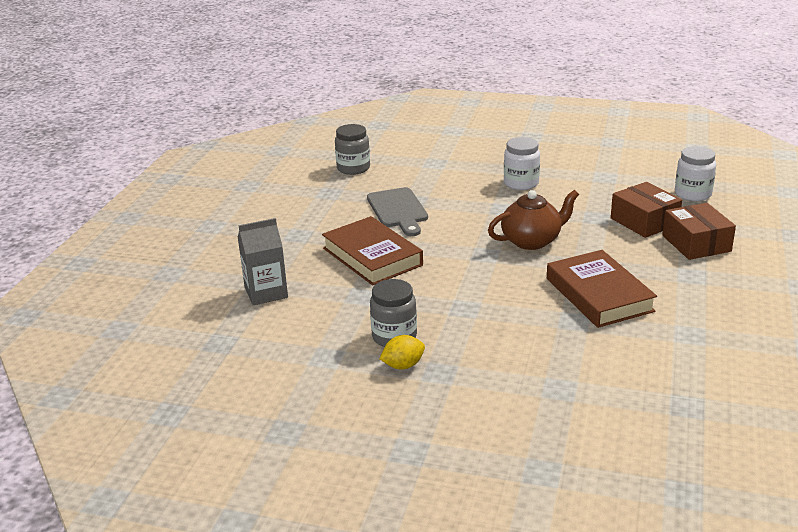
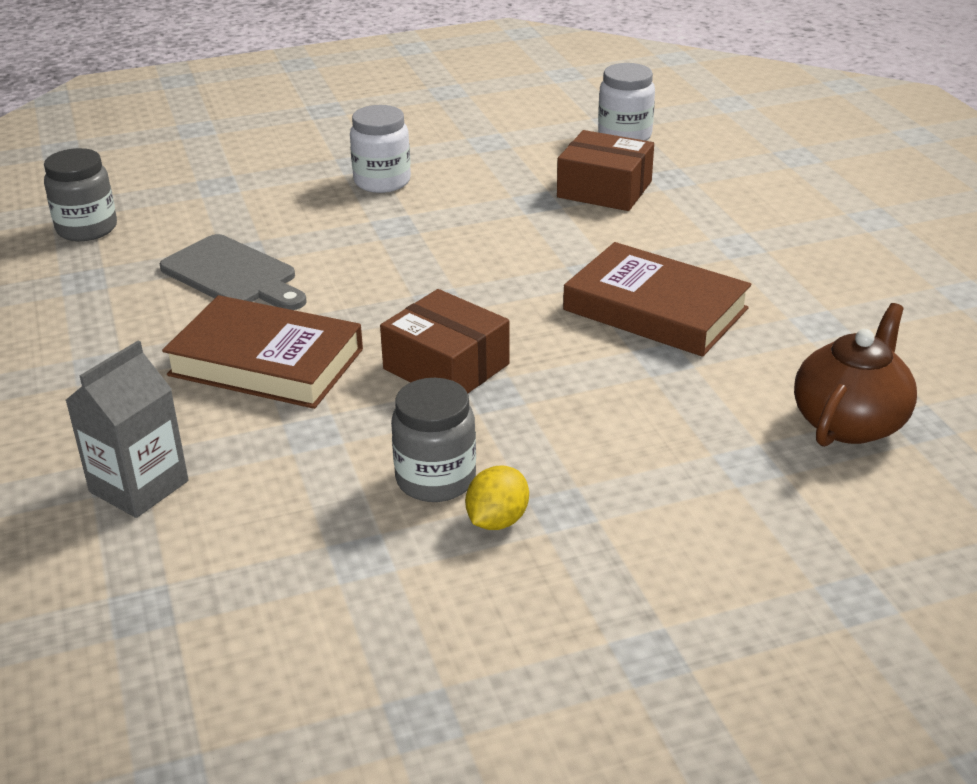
camera: 35 degrees left, 5 degrees up
(532, 241) = (485, 261): brown teapot -> brown teapot (850, 421)
(696, 243) = (698, 200): brown box -> brown box (446, 366)

